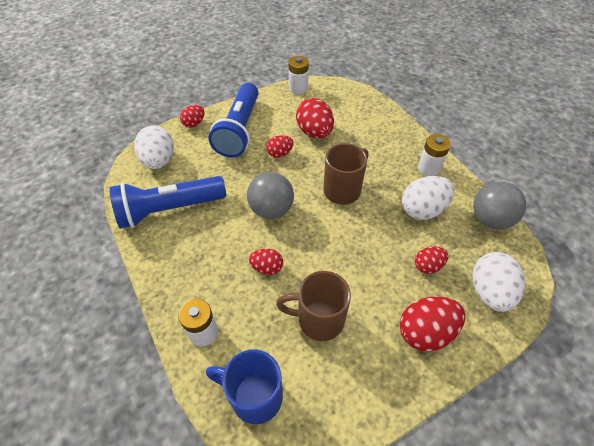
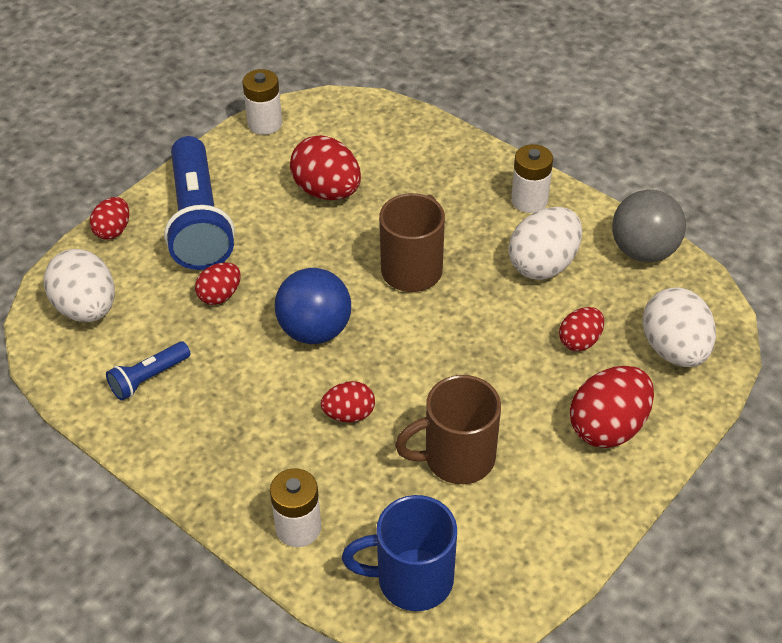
camera: 20 degrees left, 5 degrees down
(169, 209) = (149, 378): blue flashlight -> blue flashlight, size x0.47
(271, 209) = (315, 330): grey ball -> blue ball
(280, 153) = (286, 241): red egg -> red egg (220, 295)

